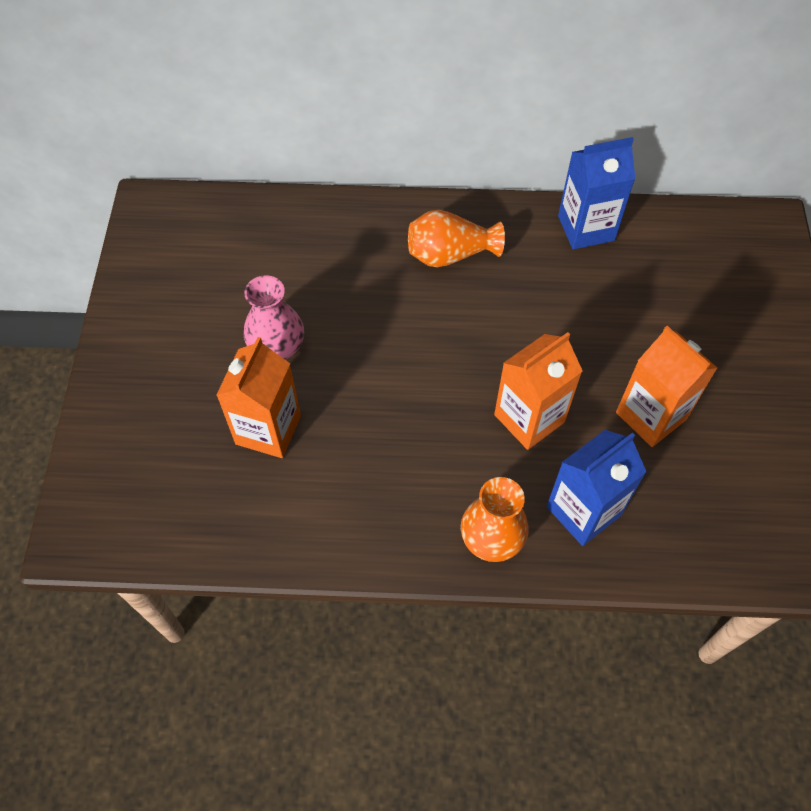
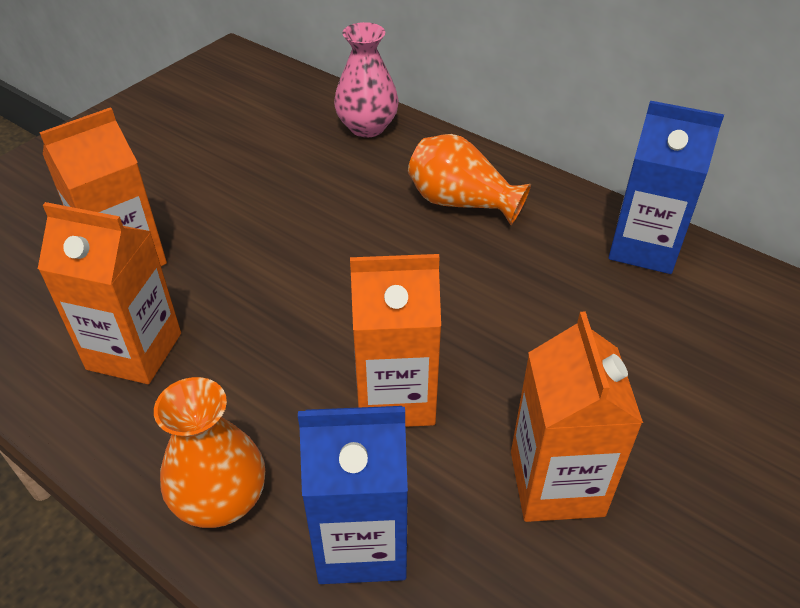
camera: 35 degrees right, 15 degrees down
(277, 347) = (211, 199): pink vase -> pink vase (367, 127)
(347, 487) = (134, 351): none -> orange carton

